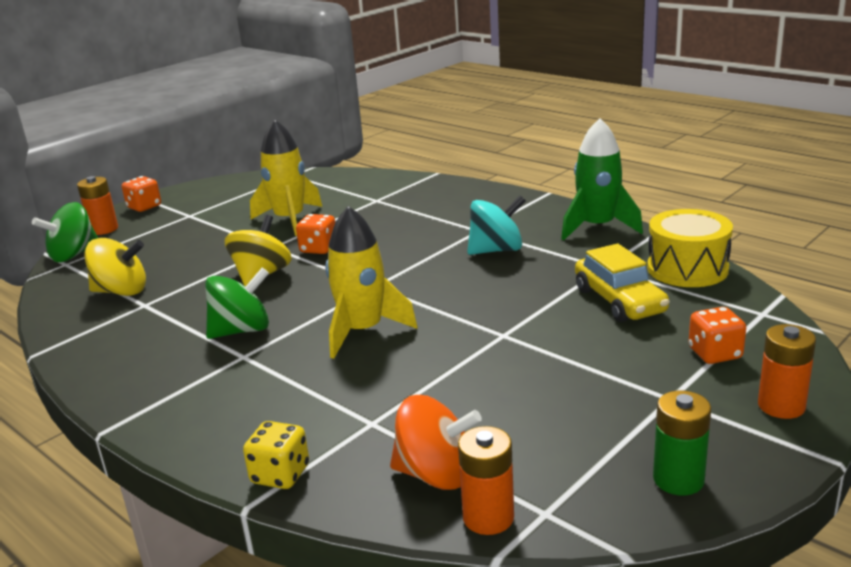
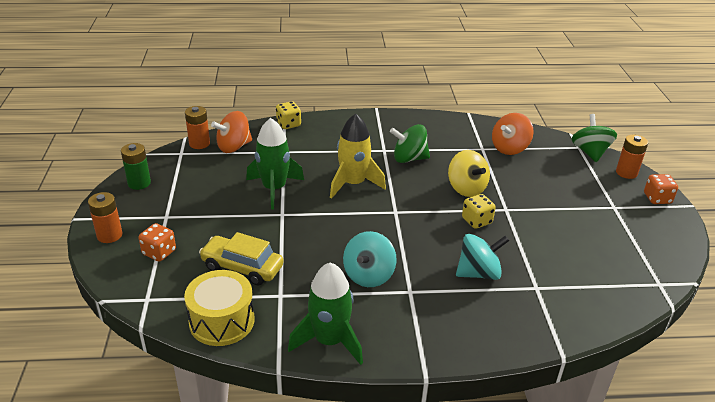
camera: 130 degrees right, 10 degrees up
(121, 291) = (509, 148): yellow spinning top -> orange spinning top
(241, 330) = (409, 158): green spinning top -> green spinning top turned 75 degrees clockwise
(290, 220) = (546, 235): yellow rocket -> none
(319, 249) = (476, 221): orange dice -> yellow dice
(400, 220) = (478, 273): none -> turquoise spinning top
(470, 369) = (274, 189): none -> green rocket

